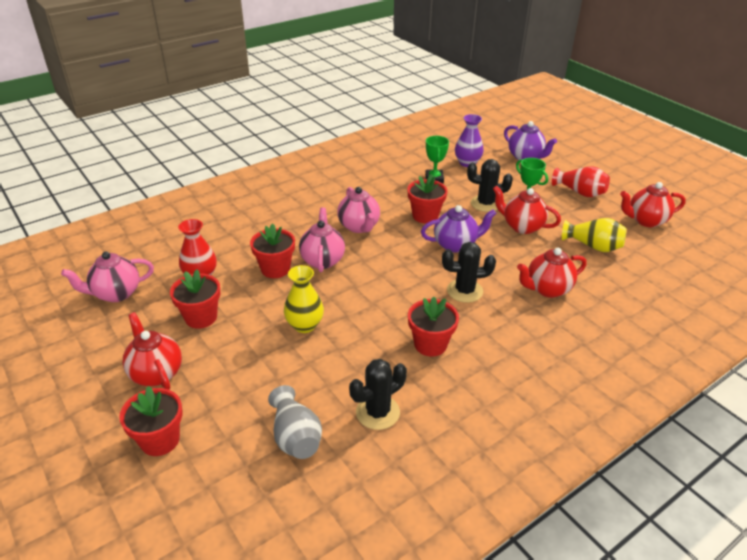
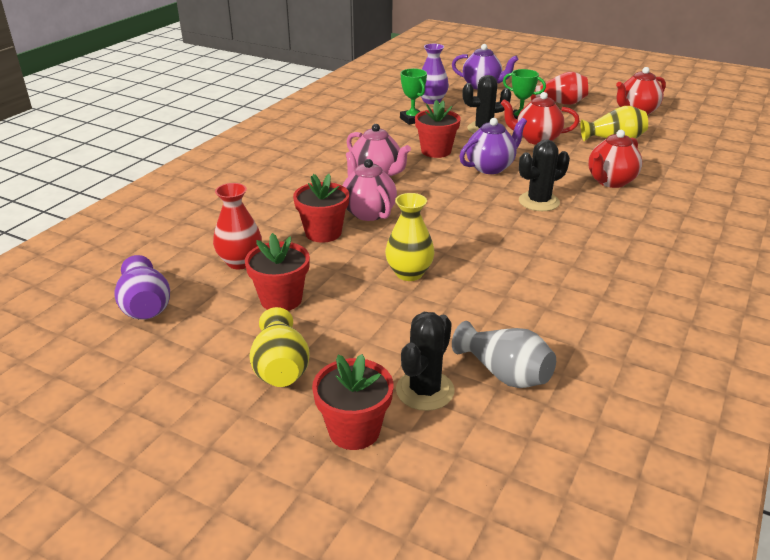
camera: 25 degrees left, 5 degrees down
(116, 294) = (146, 307): pink teapot -> purple vase
(156, 373) = (281, 368): red teapot -> yellow vase
(377, 412) = (564, 324): black cactus -> black cactus (425, 390)
(430, 344) = (553, 253): red flower pot -> none

